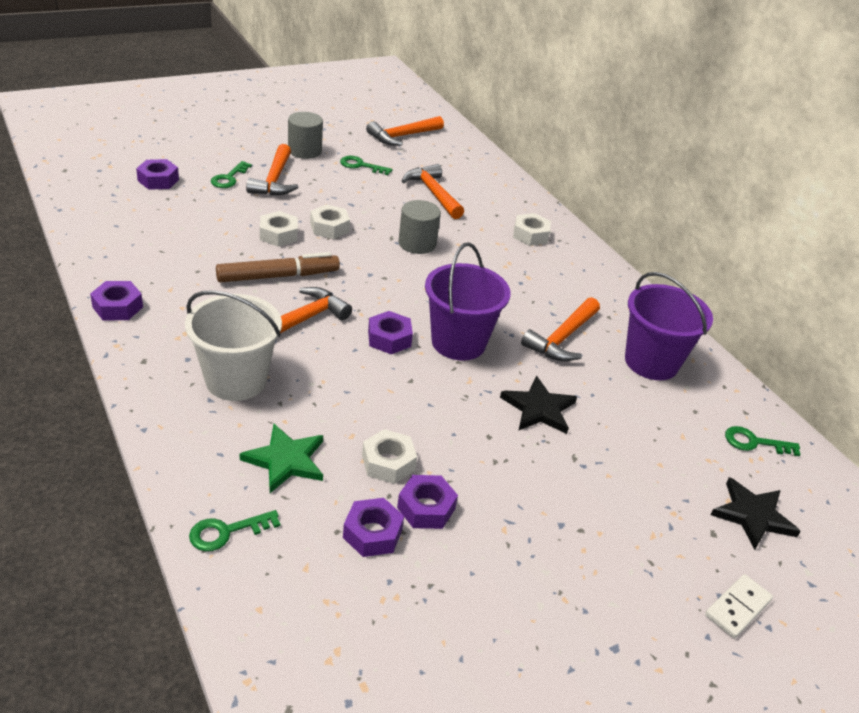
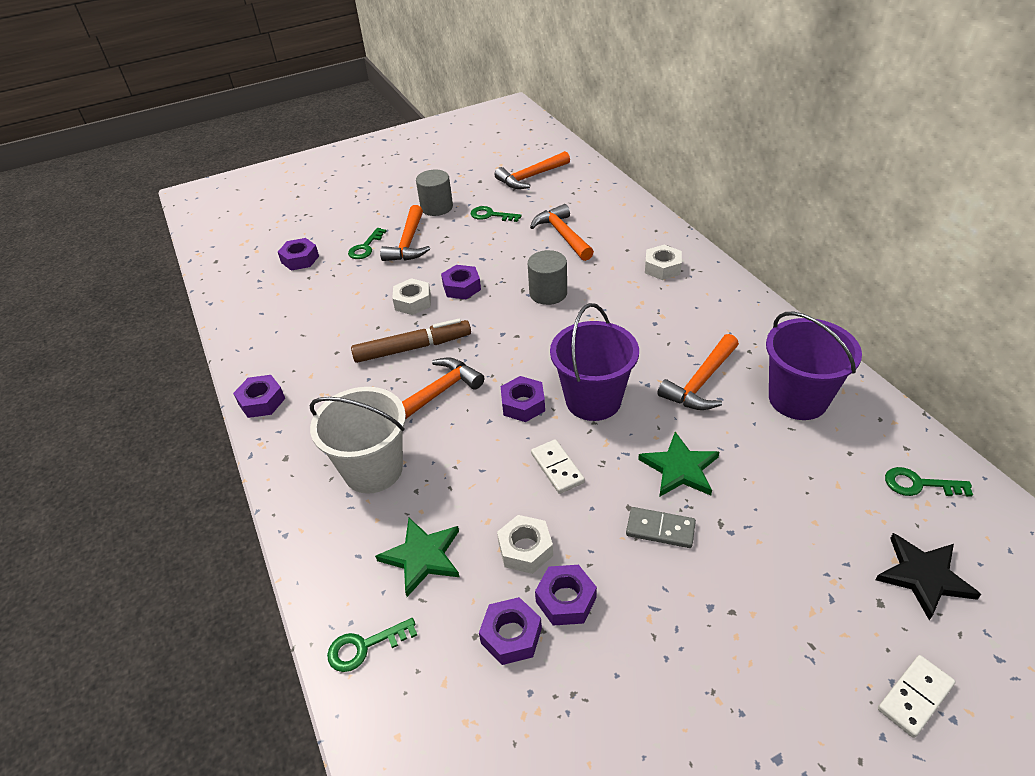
camera: 10 degrees right, 5 degrees up
(329, 227) = (461, 287): white nut -> purple nut
(421, 397) = (557, 468): none -> white domino
(518, 457) = (660, 529): none -> grey domino
(538, 408) = (680, 468): black star -> green star

